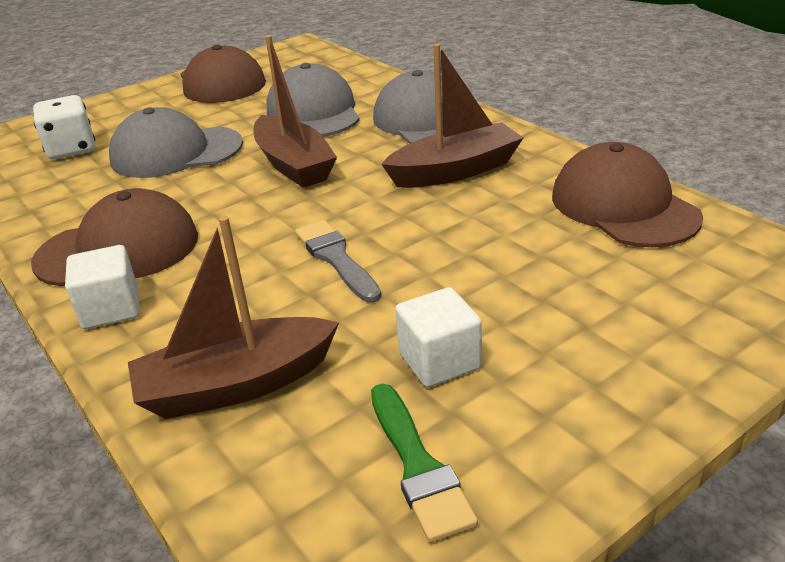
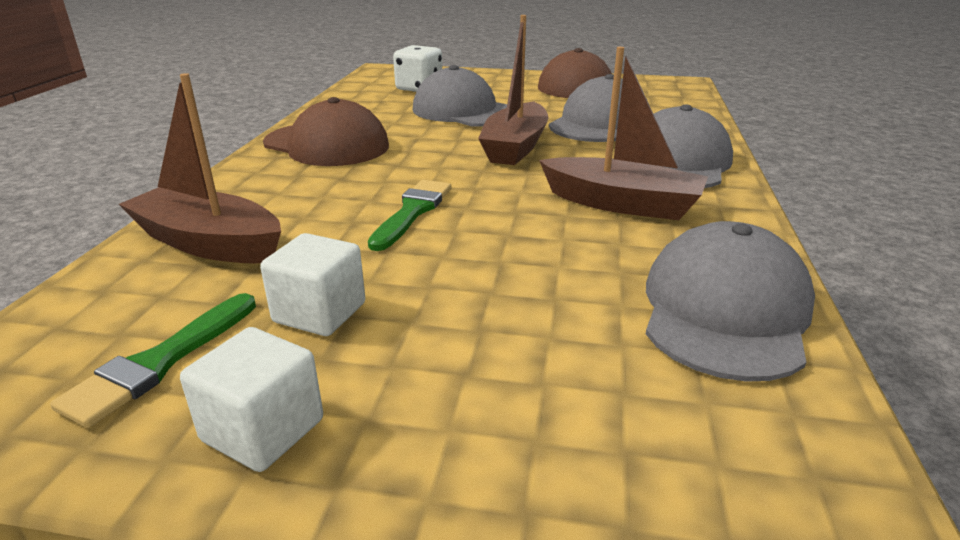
camera: 45 degrees right, 5 degrees down
(111, 309) = (257, 170): white cube -> white cube (263, 430)
(336, 258) = (412, 212): grey brush -> green brush
(623, 206) = (725, 311): brown cap -> grey cap

